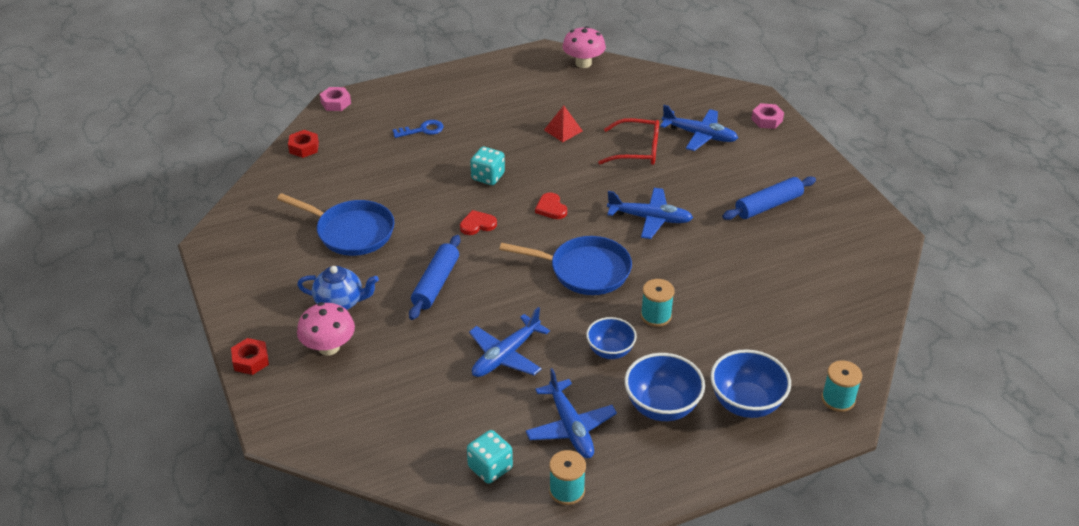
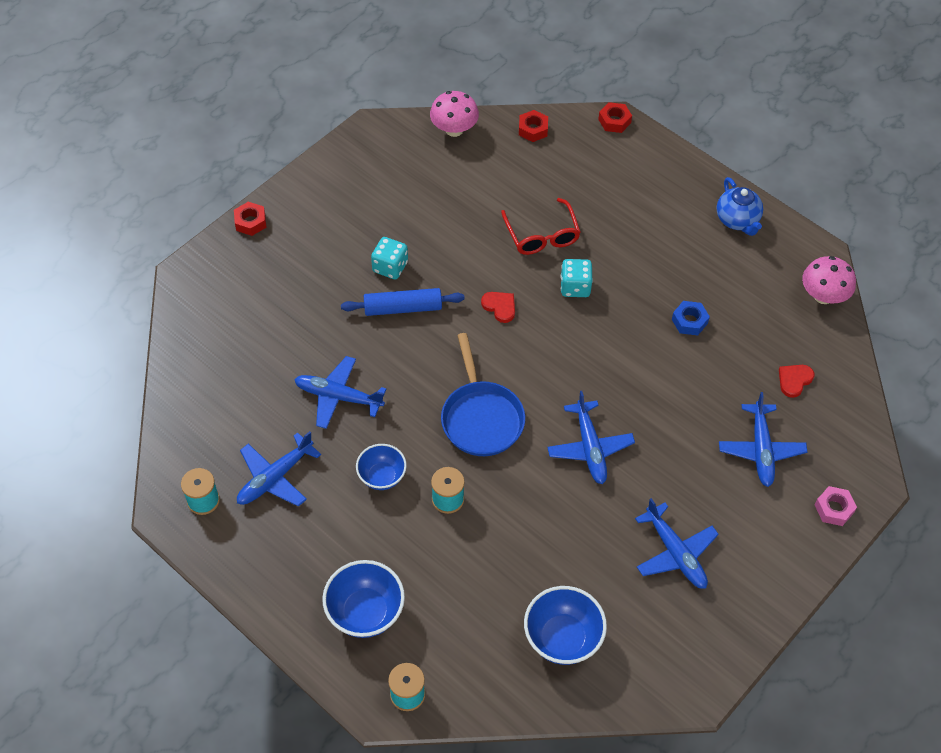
camera: 65 degrees right, 15 degrees up
(329, 347) = (289, 266): pink mushroom -> pink mushroom (454, 129)
(336, 103) = (614, 121): pink nut -> red nut
(340, 302) = (345, 250): blue teapot -> blue teapot (737, 220)
(351, 232) = (437, 217): blue pan -> none
(422, 130) = (615, 205): blue key -> none
(490, 468) = (206, 435): turquoise dice -> turquoise dice (390, 267)
(551, 208) = (557, 357): red heart -> red heart (794, 380)
(563, 130) = (689, 321): red pyramid -> blue nut
(637, 150) = (696, 400): red glasses -> red glasses (542, 236)
(662, 407) = (330, 542): blue bowl -> blue bowl (562, 638)
(768, 205) = (675, 552): blue rolling pin -> blue plane

